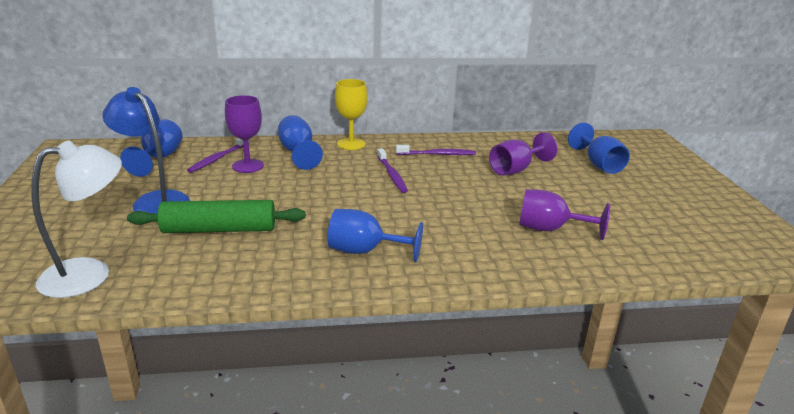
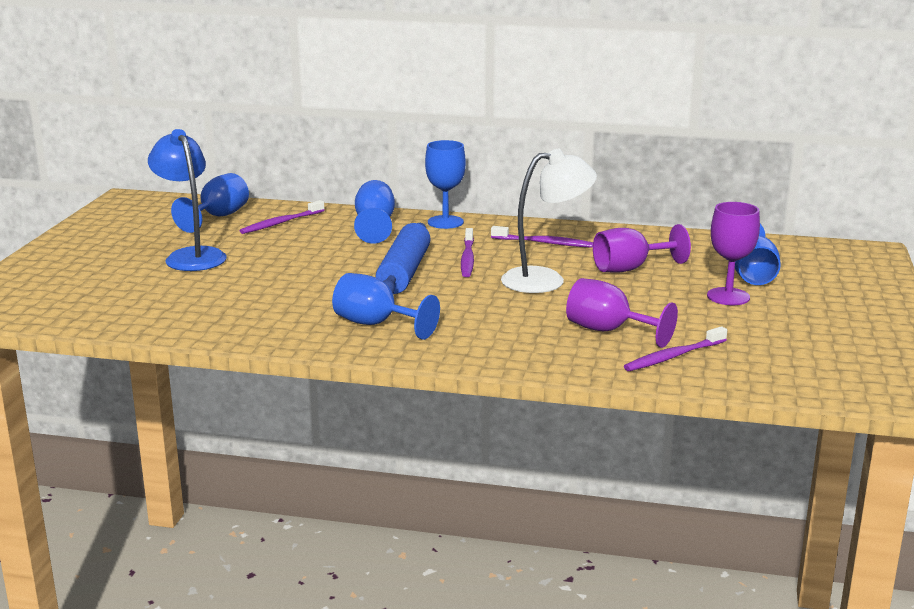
camera: 20 degrees right, 5 degrees down
(90, 273) = (100, 309): white lamp -> white lamp (546, 280)
(219, 229) = (240, 288): green rolling pin -> none
(248, 166) = (308, 233): purple goblet -> purple goblet (728, 296)
(351, 144) = (445, 222): yellow goblet -> blue goblet
(351, 194) = (404, 272): none -> blue rolling pin
(616, 247) = (673, 356): none -> purple toothbrush

